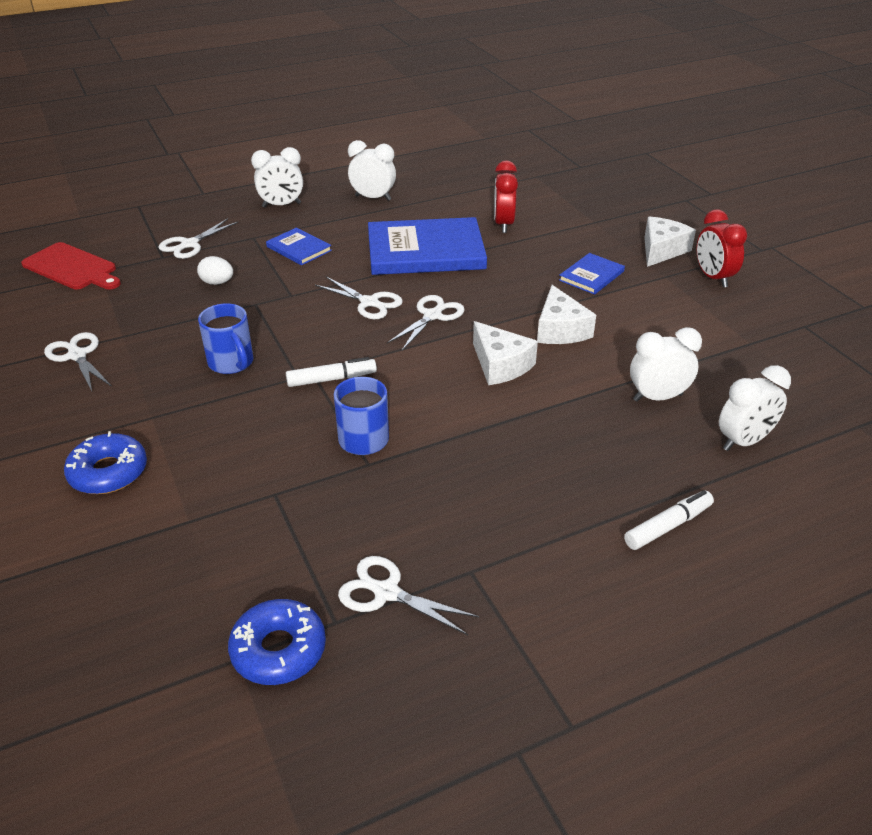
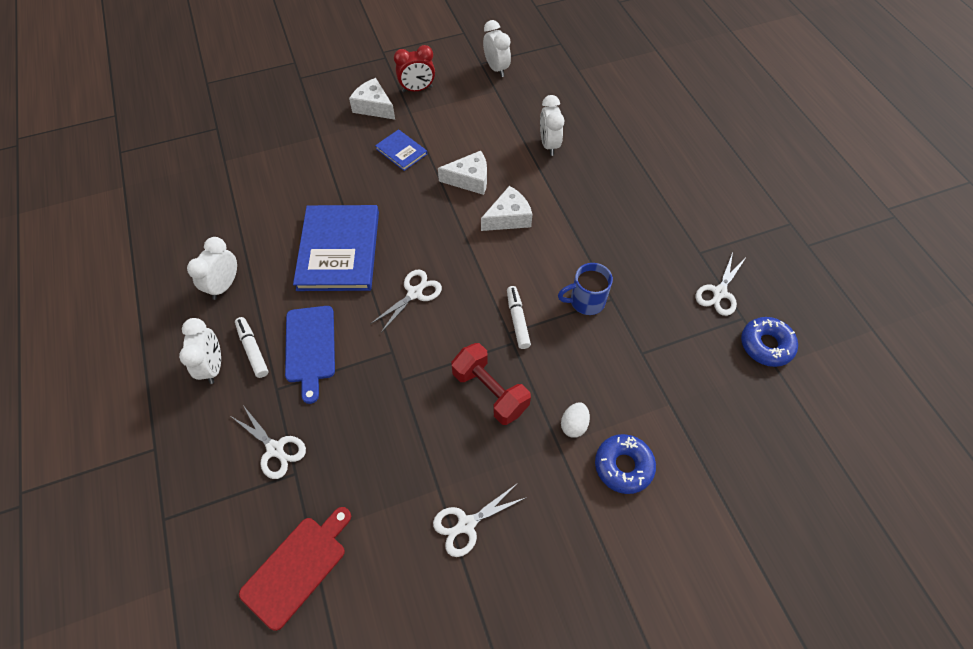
camera: 85 degrees left, 20 degrees up
(217, 283) = (359, 414): white egg -> white egg (574, 425)
(231, 363) = (490, 391): blue mug -> red dumbbell
(299, 248) = (310, 347): blue book -> blue cutting board
(432, 316) = (441, 252): white scissors -> none
(503, 224) = (307, 193): red clock -> none
(668, 526) = (659, 163): white marker -> white marker (253, 350)
(743, 441) = (591, 117): white clock -> white clock (496, 69)

